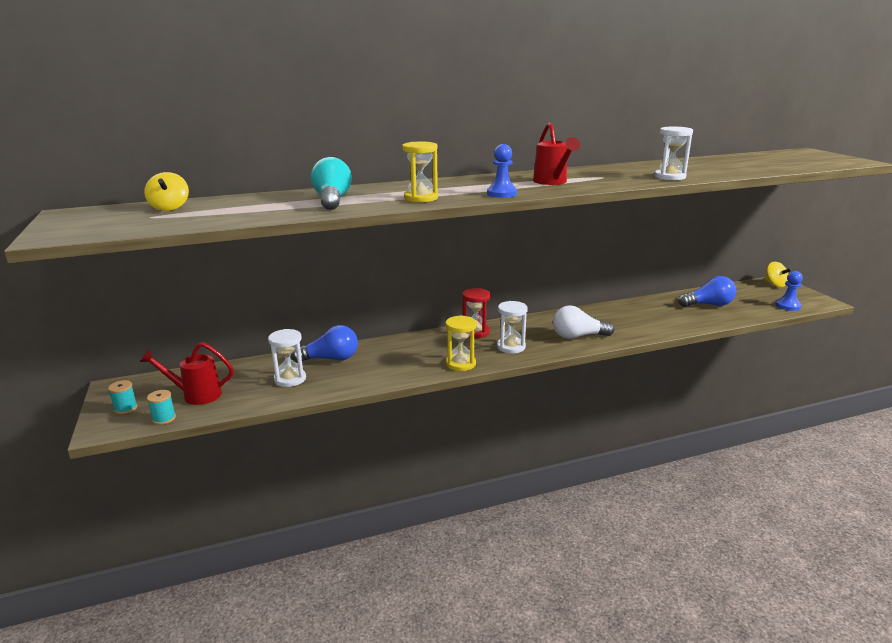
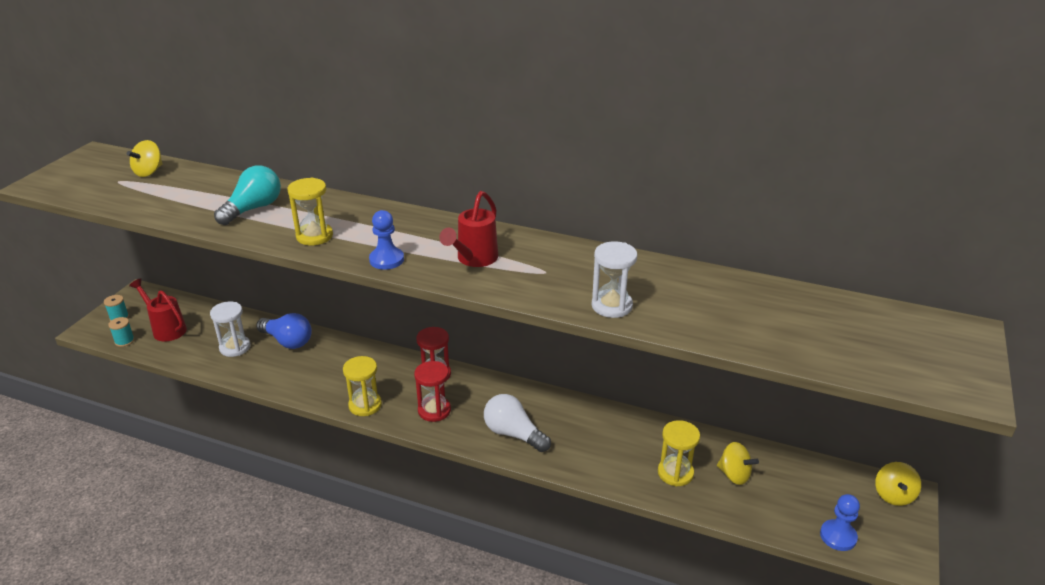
camera: 40 degrees right, 10 degrees up
(511, 347) = (434, 410): white hourglass -> red hourglass
(685, 315) = (675, 473): none -> yellow hourglass
(708, 305) = (734, 475): blue light bulb -> yellow spinning top

